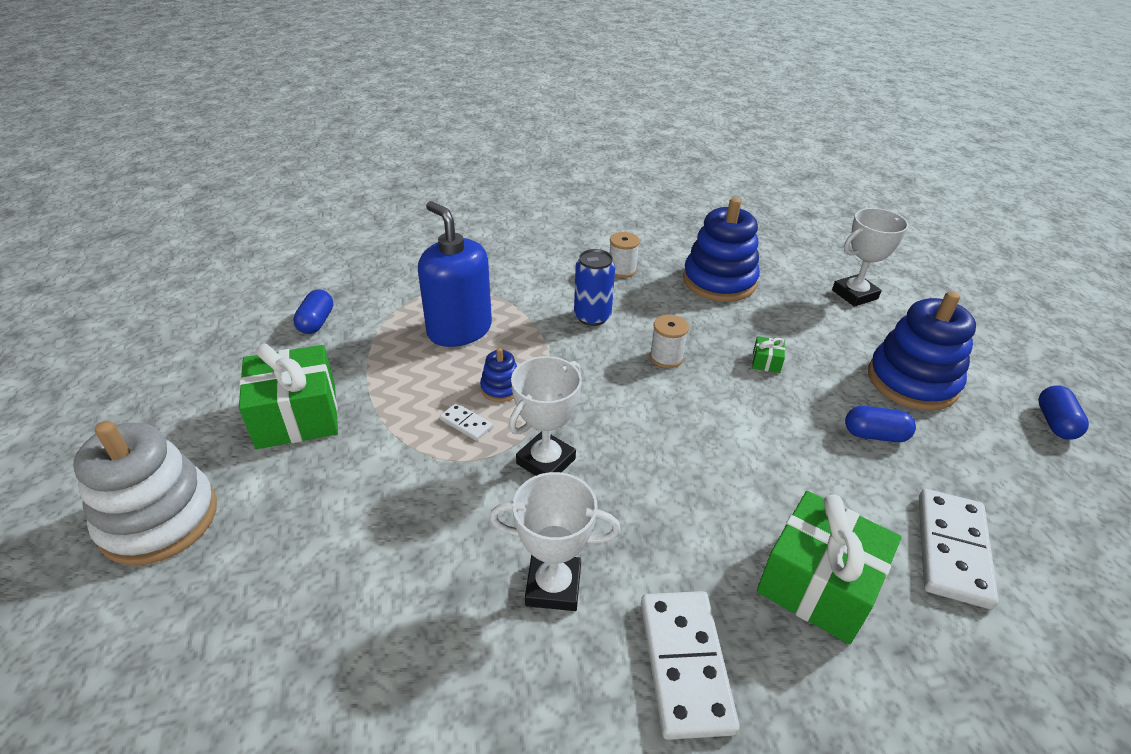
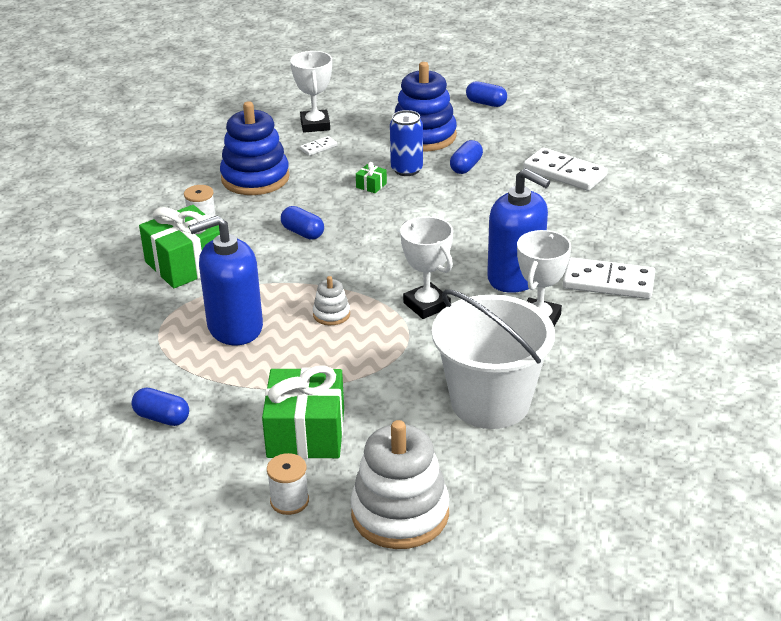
camera: 70 degrees left, 5 degrees down
(361, 564) = (490, 402): none -> white bucket
(466, 423) = (365, 338): white domino -> white domino (318, 147)
(501, 388) = (331, 314): blue stacking toy -> white stacking toy
(592, 317) = (263, 251): blue can -> blue can (406, 169)
(640, 334) = (303, 233): none -> blue capsule
(644, 539) = (515, 277): none -> blue soap dispenser
(666, 357) = (340, 227): white spool -> white spool (289, 501)
(818, 584) = (571, 223): green gift -> green gift (186, 264)

